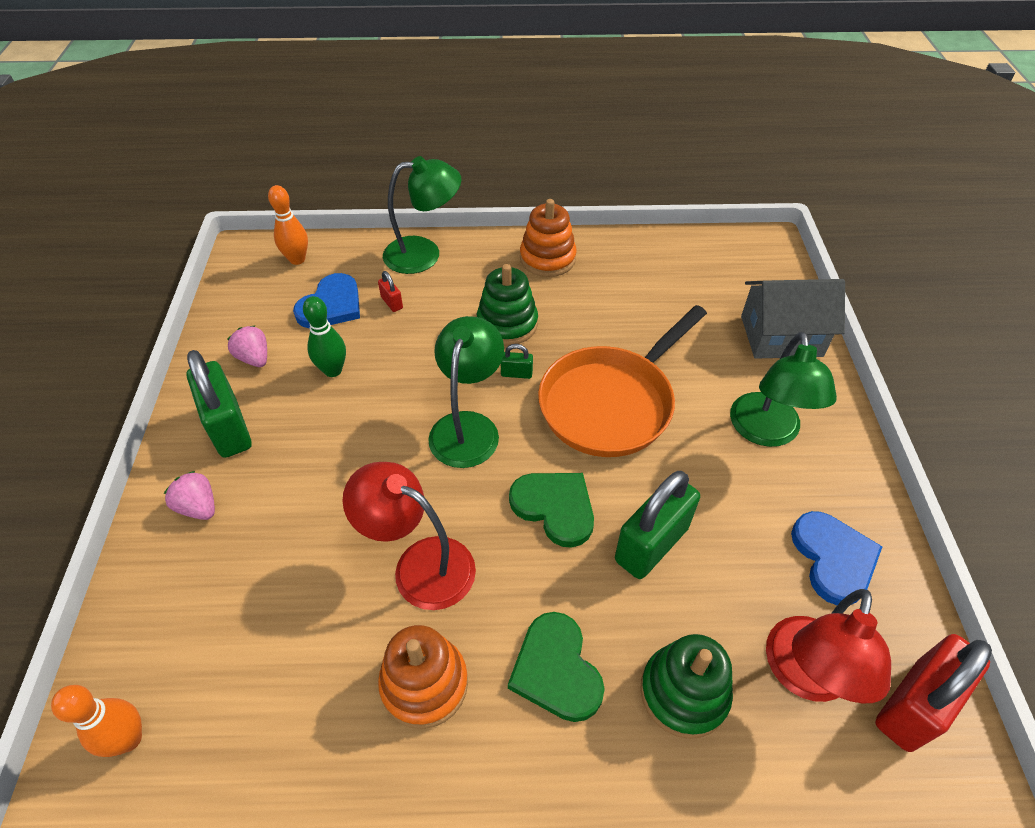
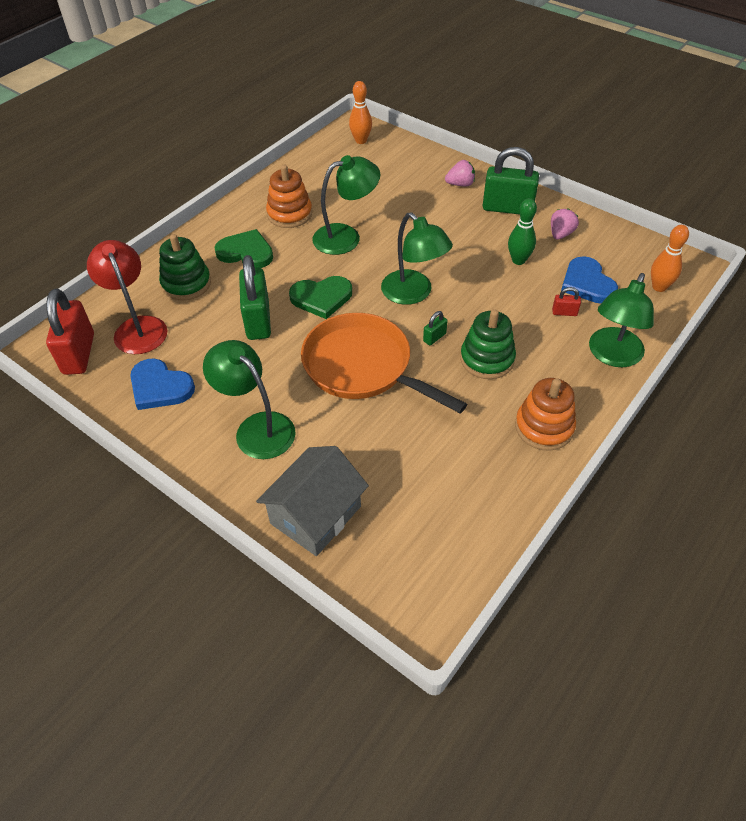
camera: 130 degrees right, 0 degrees up
(254, 358) = (560, 234): pink strawberry -> pink strawberry turned 60 degrees counterclockwise
(420, 564) = (346, 237): red lamp -> green lamp
(611, 403) = (363, 367): orange pan -> orange pan turned 45 degrees counterclockwise

